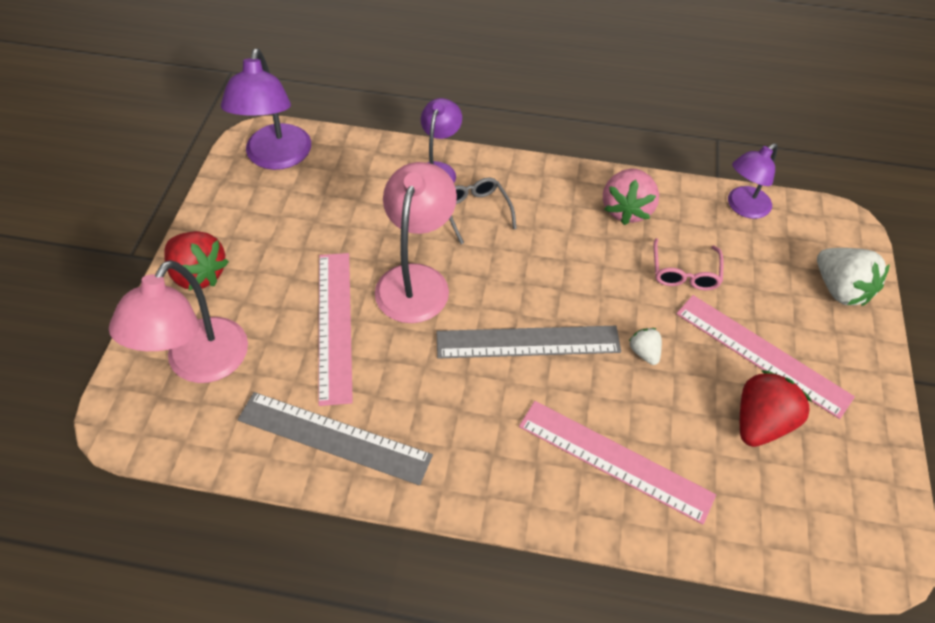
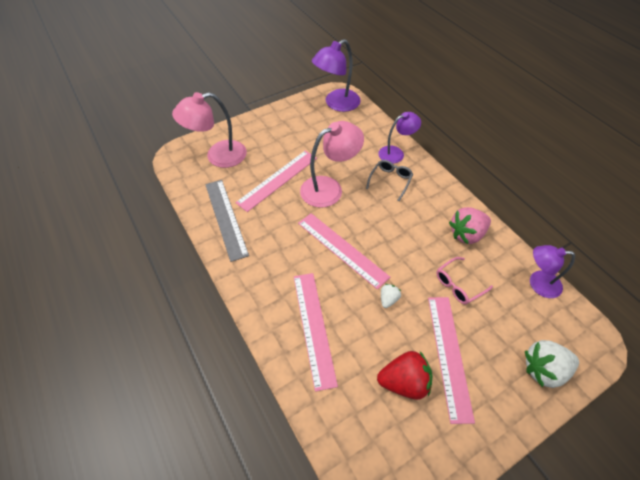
camera: 50 degrees right, 0 degrees up
(198, 274) = (256, 126): red strawberry -> none
(528, 342) = (342, 249): grey ruler -> pink ruler
(840, 289) = (543, 369): white strawberry -> white strawberry turned 60 degrees clockwise

